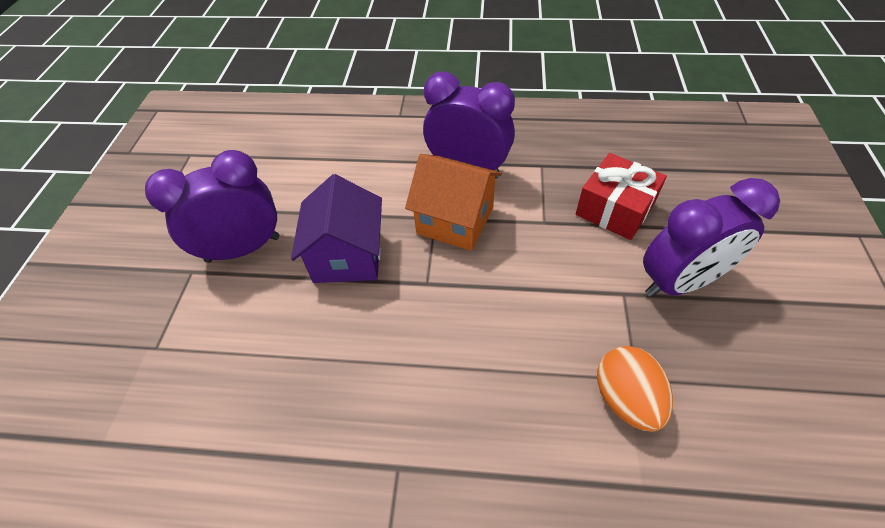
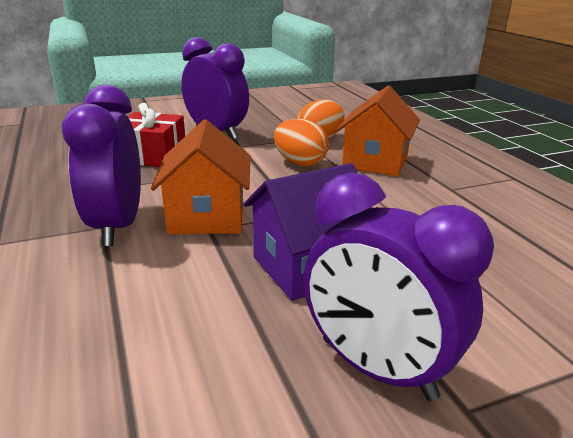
camera: 120 degrees left, 25 degrees down
(515, 426) = (375, 162): none -> orange house
(544, 334) = (300, 163): none -> orange egg

